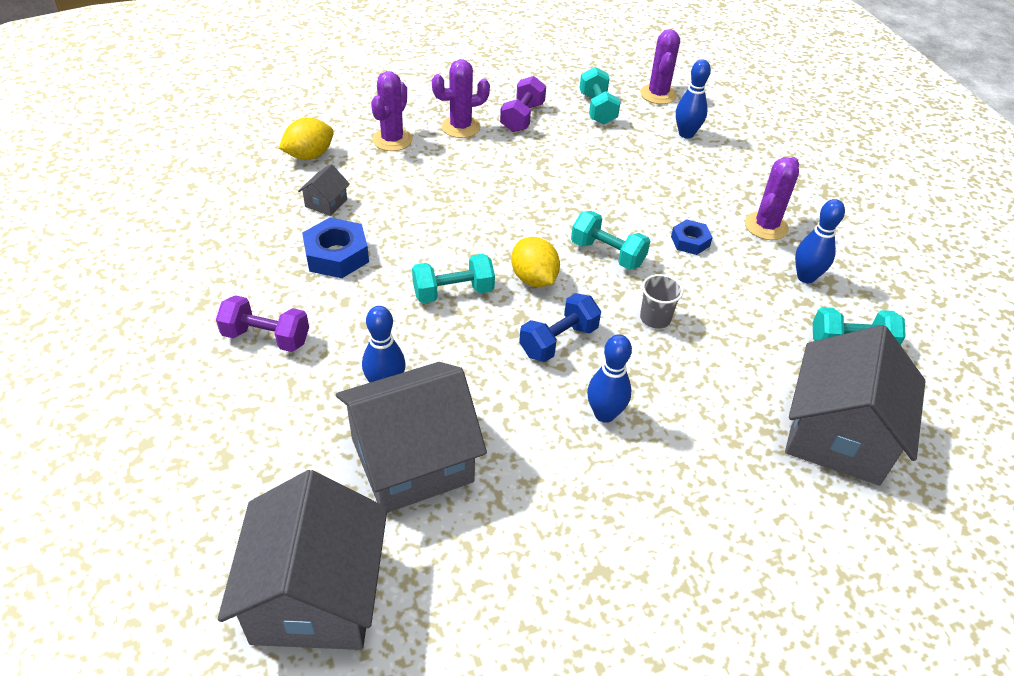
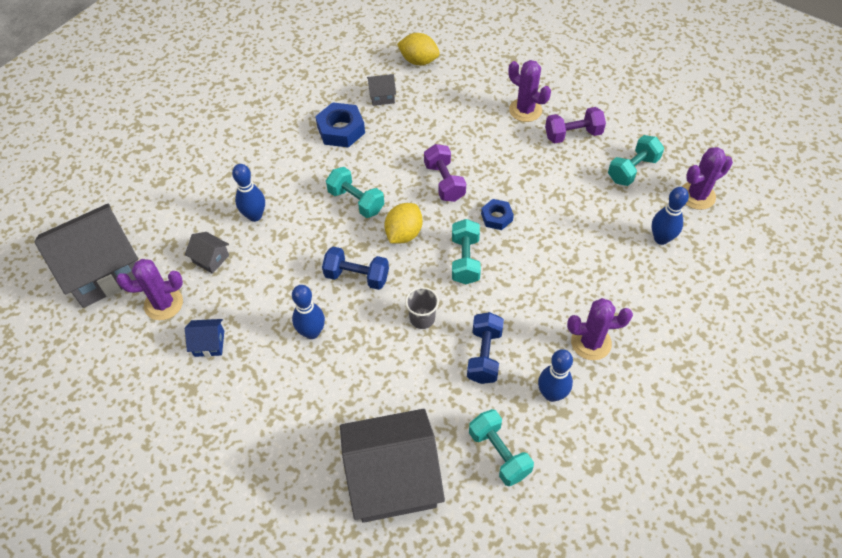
camera: 60 degrees right, 10 degrees up
(266, 337) = (251, 143): purple dumbbell -> purple dumbbell (444, 182)
(392, 140) = (474, 86): purple cactus -> purple cactus (163, 304)
(412, 460) = (211, 259): grey house -> grey house, size x0.41
(545, 521) = (209, 343): none -> blue house
(690, 241) = (525, 302): blue nut -> blue nut (496, 217)
(732, 298) = (484, 355): none -> blue dumbbell

